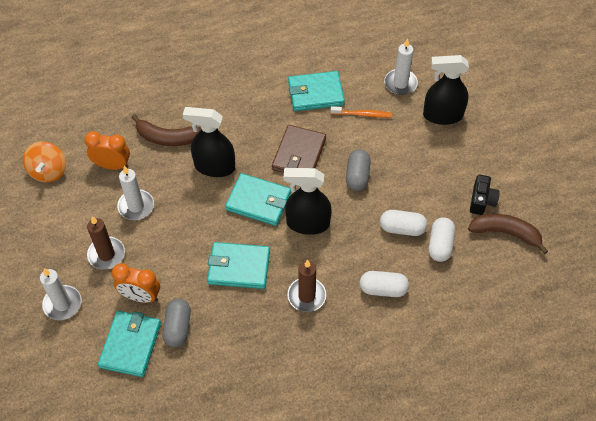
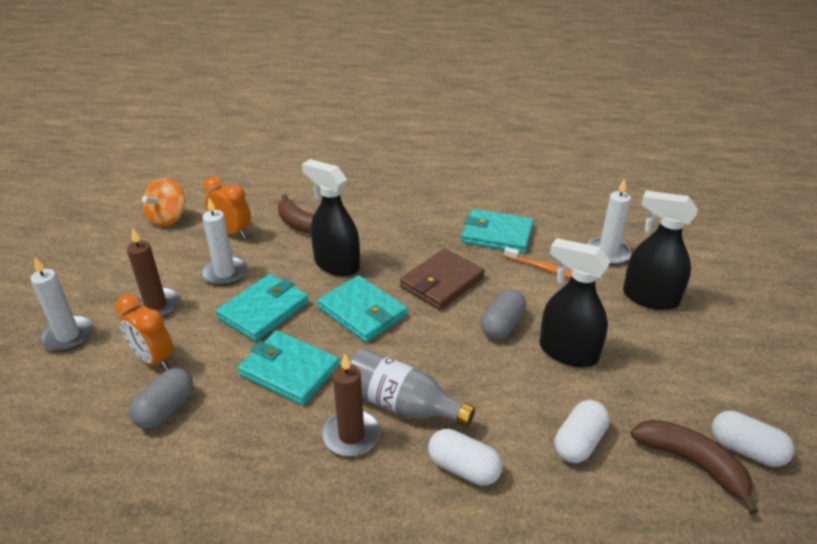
camera: 25 degrees right, 20 degrees down
(131, 345) = (97, 406): turquoise wallet -> turquoise wallet (264, 310)
(307, 223) = (407, 353): black spray bottle -> black spray bottle (568, 352)
(324, 262) = (401, 404): none -> grey bottle
(402, 228) = (532, 402): white capsule -> white capsule (746, 450)
(481, 201) = (668, 409): black camera -> none

